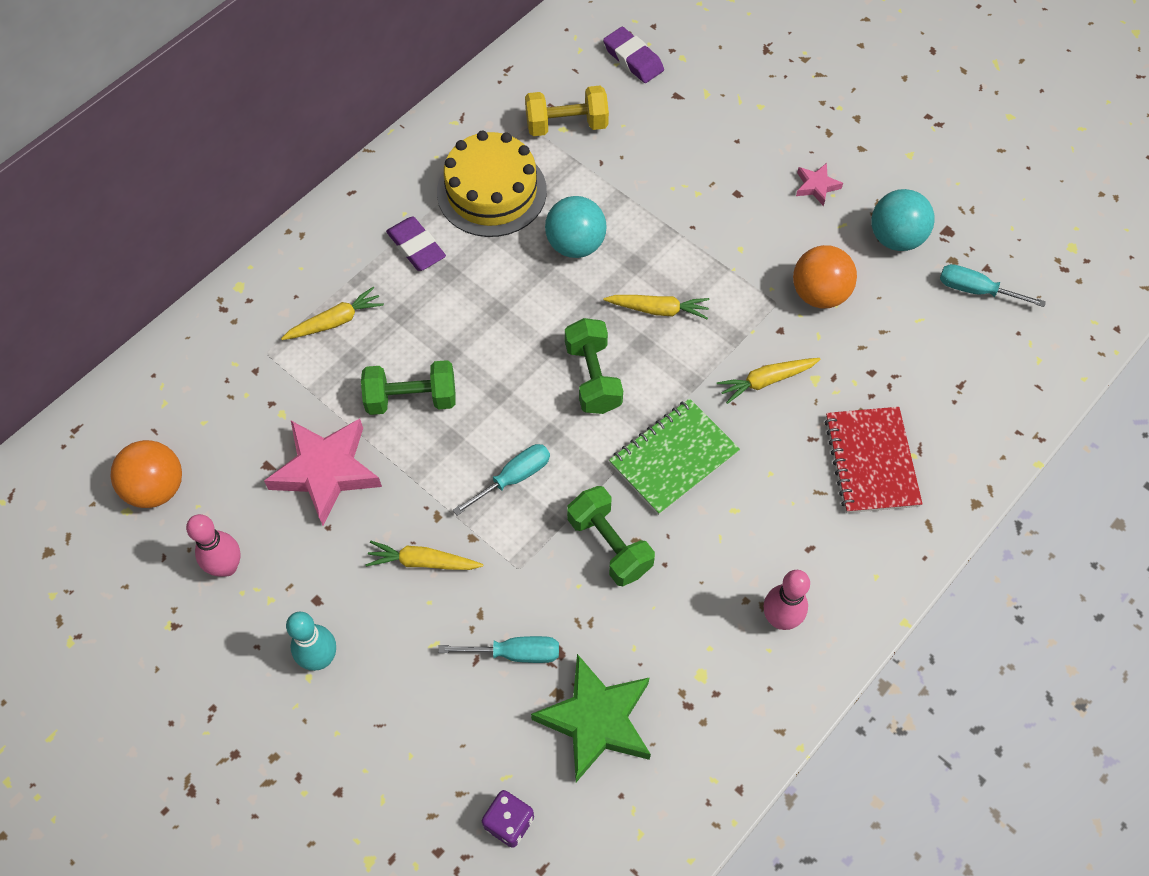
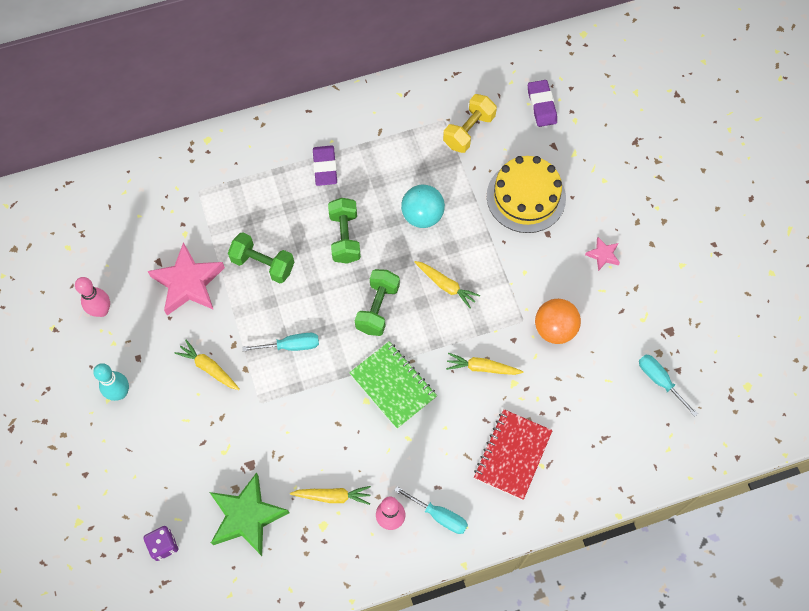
camera: 30 degrees right, 5 degrees up
(156, 488) = (91, 242): orange ball -> none
(335, 321) = (249, 191): yellow carrot -> yellow carrot (333, 496)
(491, 191) = (393, 153): yellow cake -> yellow cake (526, 197)
(514, 653) = (226, 451): turquoise screwdriver -> turquoise screwdriver (439, 515)
(566, 125) = (469, 131): yellow dumbbell -> yellow dumbbell turned 75 degrees counterclockwise
(609, 545) = (320, 418): green dumbbell -> green dumbbell (345, 237)
(673, 458) = (393, 386): green notebook -> green notebook turned 60 degrees clockwise
(895, 238) = (631, 317): turquoise ball -> none

